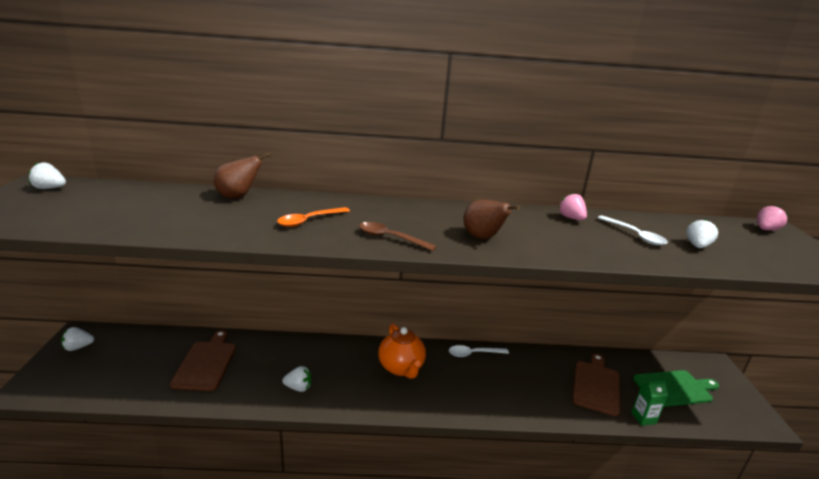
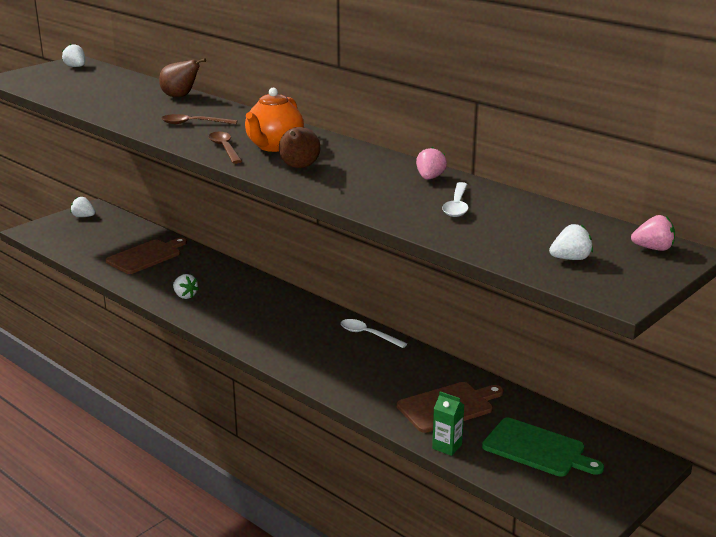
camera: 45 degrees right, 0 degrees up
(309, 220) = (193, 123): orange spoon -> brown spoon
(401, 368) = (283, 317): orange teapot -> orange teapot (274, 146)
(697, 246) = (500, 231): white strawberry -> white strawberry (570, 259)

